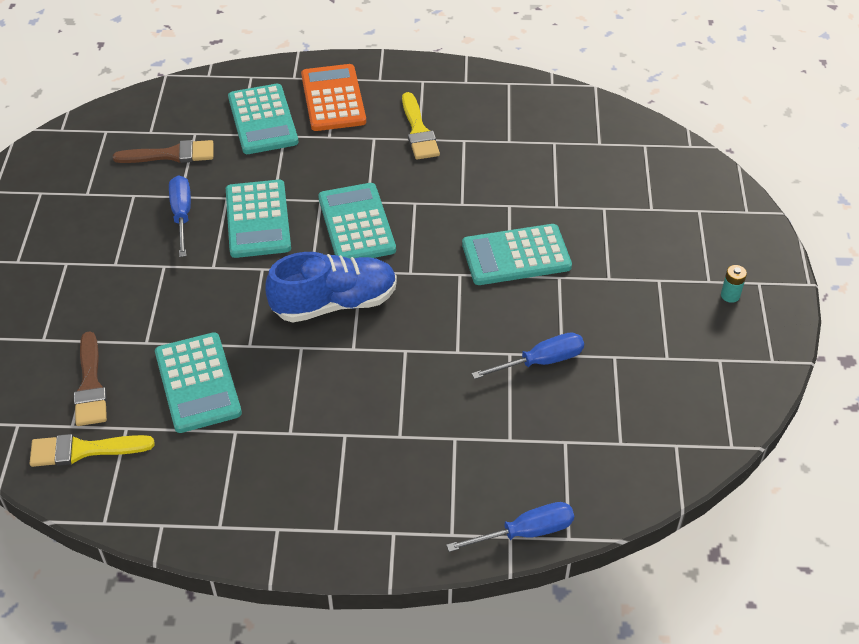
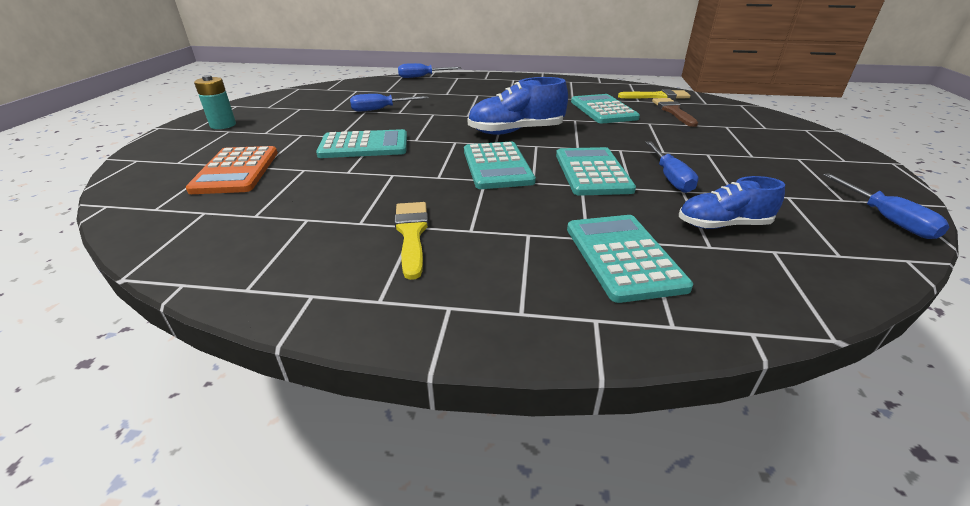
camera: 175 degrees left, 15 degrees down
(29, 169) = (886, 219): none -> blue screwdriver
(171, 155) = (722, 225): brown brush -> blue shoe
(333, 98) = (525, 280): orange calculator -> orange calculator (236, 171)
(730, 295) = (223, 125): turquoise battery -> turquoise battery, size x1.67

